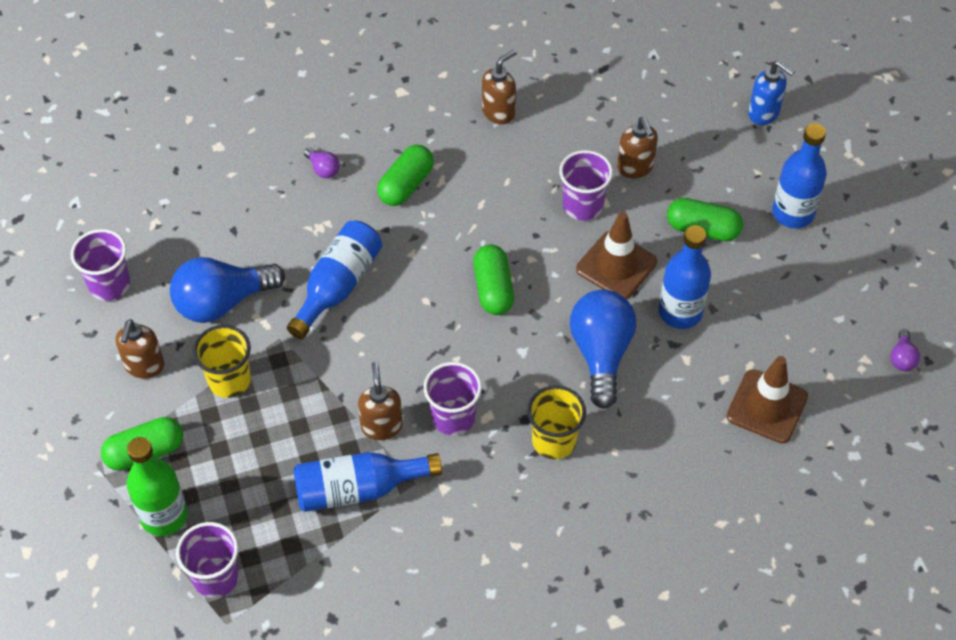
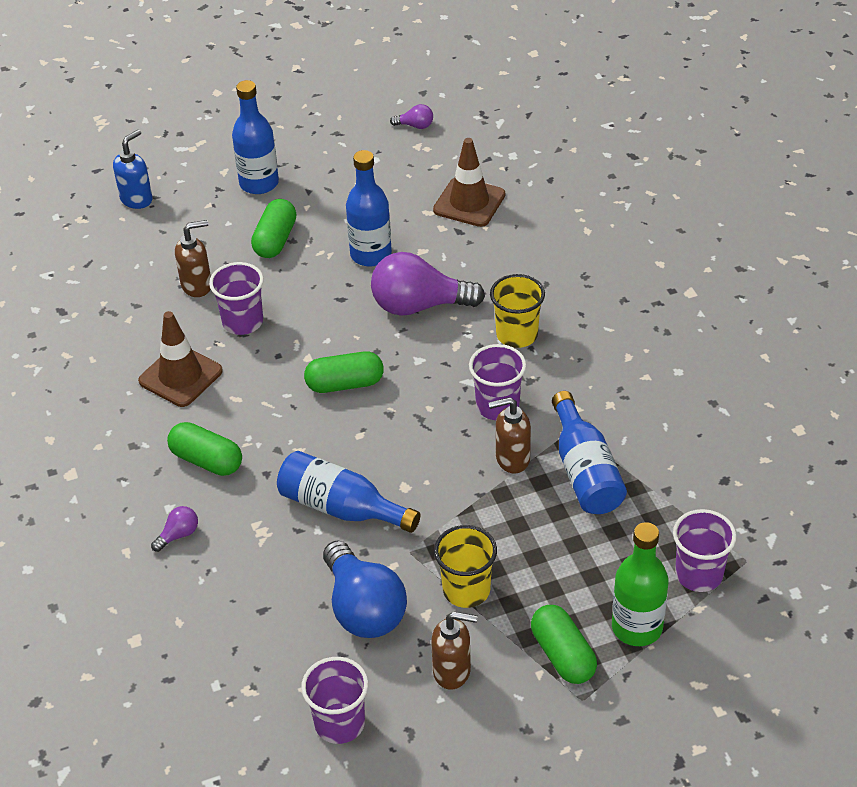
camera: 90 degrees left, 10 degrees down
(499, 112) = (112, 390): brown soap dispenser -> none
(601, 354) = (419, 305): blue light bulb -> purple light bulb
(616, 266) = (317, 297): brown traffic cone -> brown traffic cone (180, 376)

